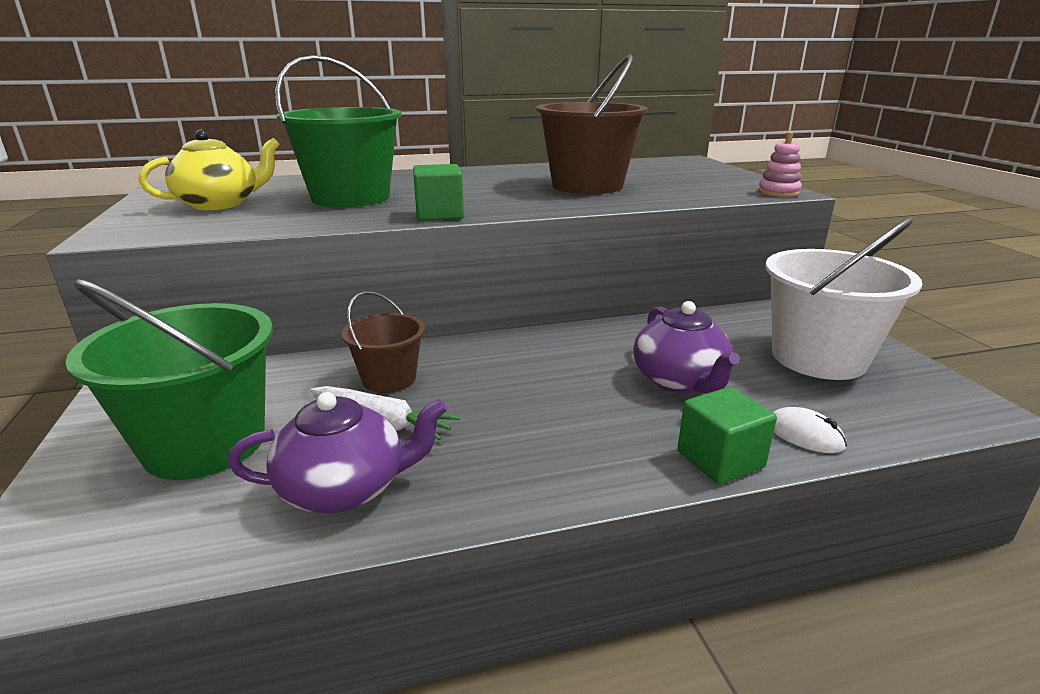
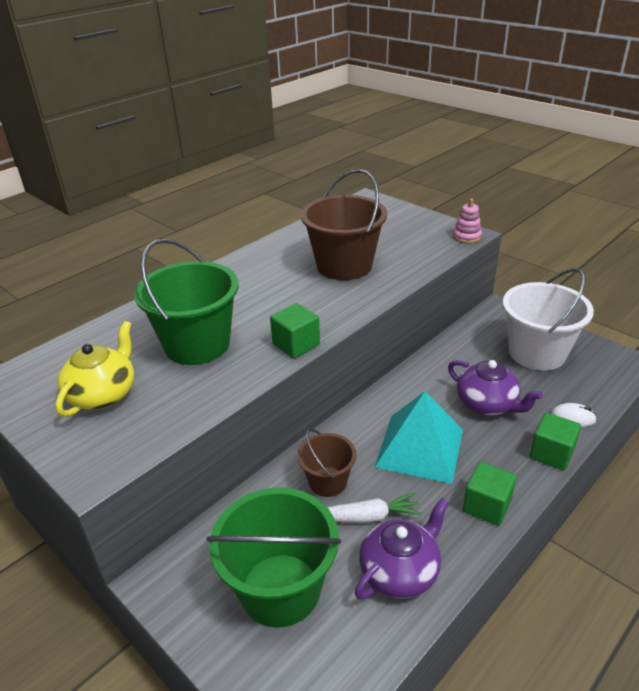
camera: 30 degrees left, 10 degrees up
(535, 389) = (420, 447): none -> turquoise pyramid
(547, 474) = (487, 506): none -> green cube

